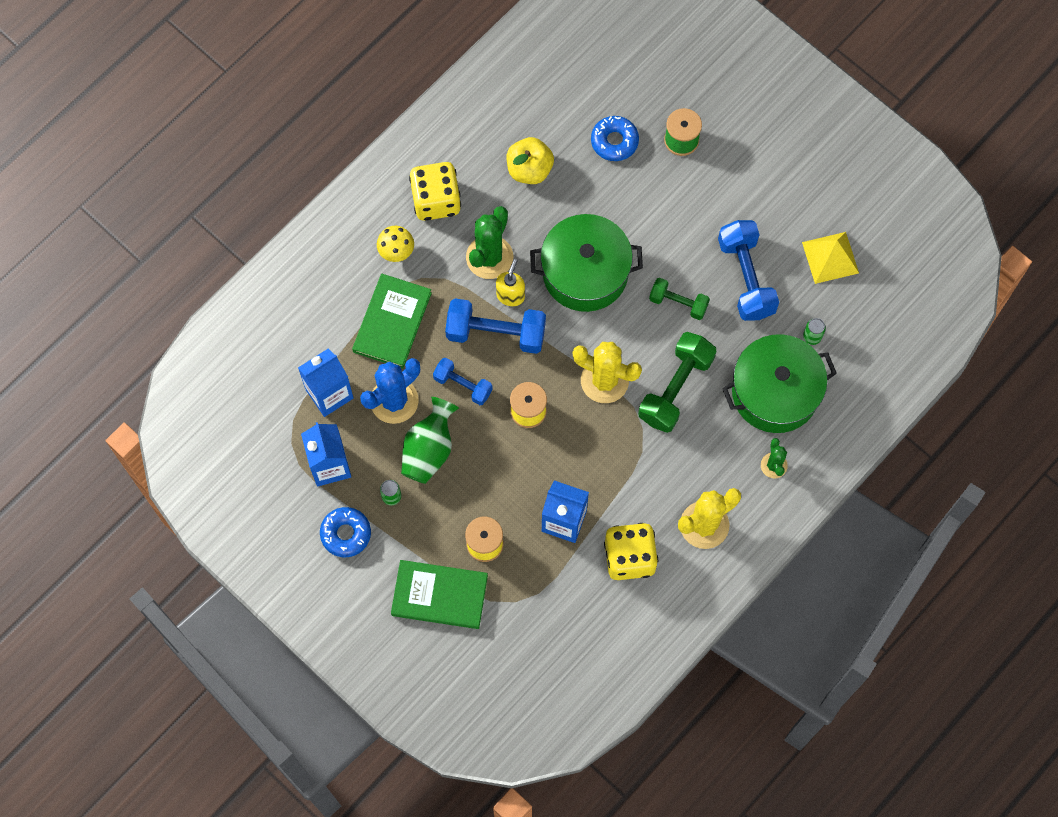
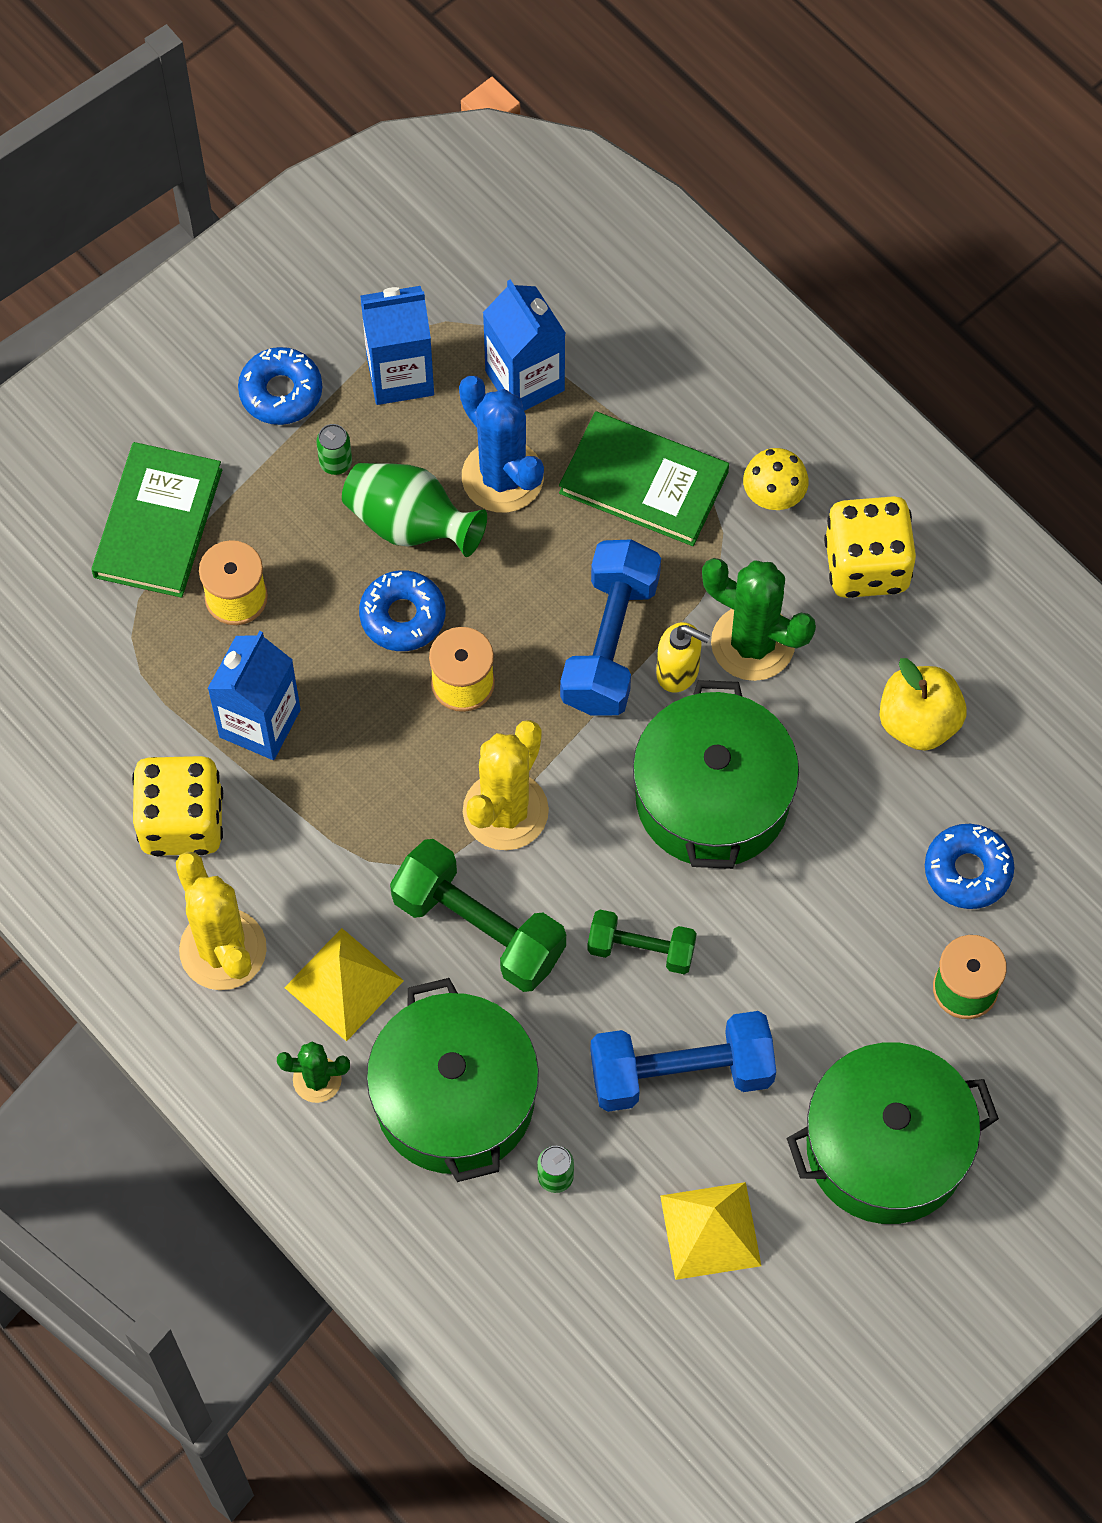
camera: 95 degrees right, 5 degrees down
(463, 385) = (519, 584): blue dumbbell -> none
(489, 448) = (402, 616): none -> blue donut
(678, 303) = (641, 949): green dumbbell -> green dumbbell turned 75 degrees clockwise
(717, 457) = (343, 984): none -> yellow pyramid
(774, 174) = (886, 1147): none -> green pot

